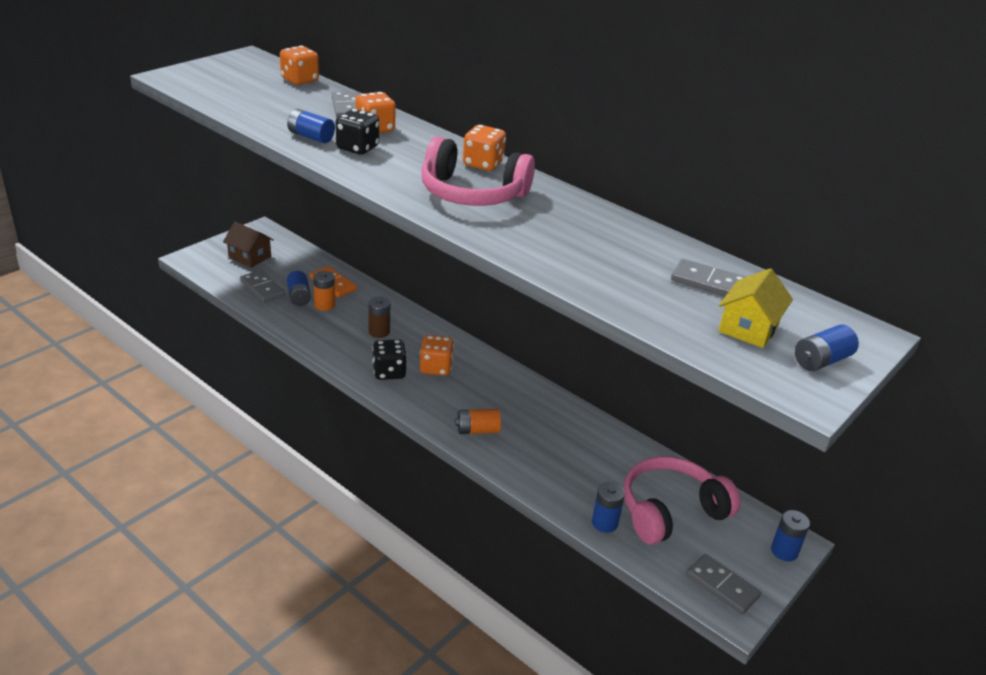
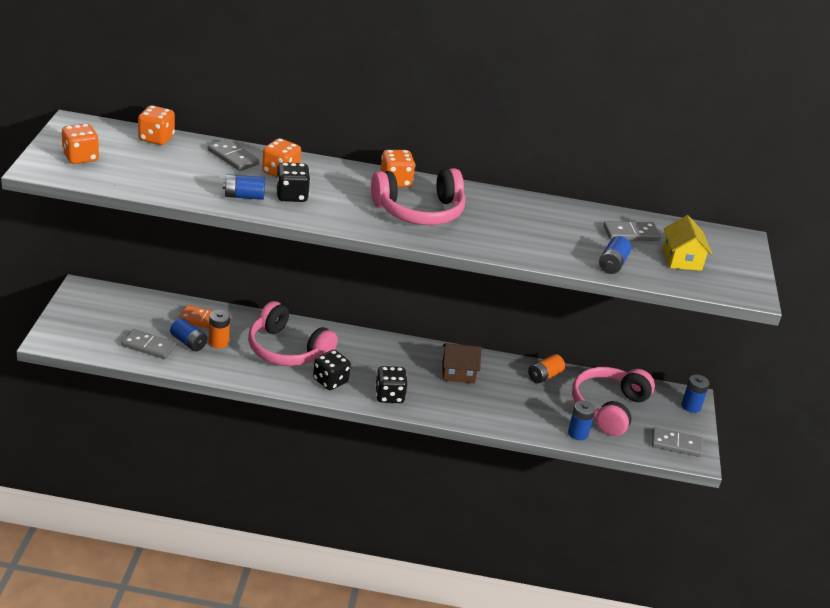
camera: 35 degrees left, 0 degrees up
(250, 257) = (102, 320): brown house -> brown house (458, 372)
(379, 332) = (287, 350): brown battery -> pink headphones
(432, 406) = (389, 396): none -> black dice
(436, 368) = (361, 364): orange dice -> orange dice (80, 157)
(477, 430) = (438, 401): orange battery -> orange battery (544, 376)
(821, 361) = (736, 267): blue battery -> blue battery (612, 264)

